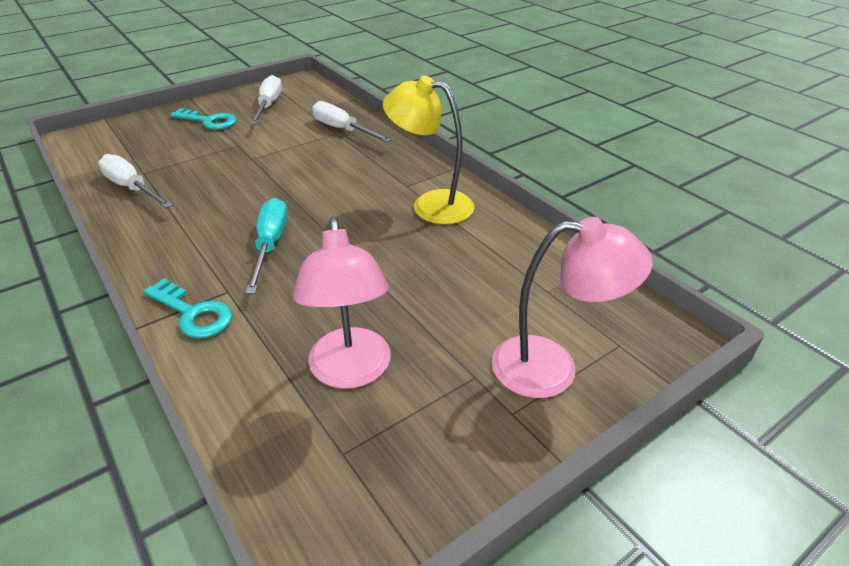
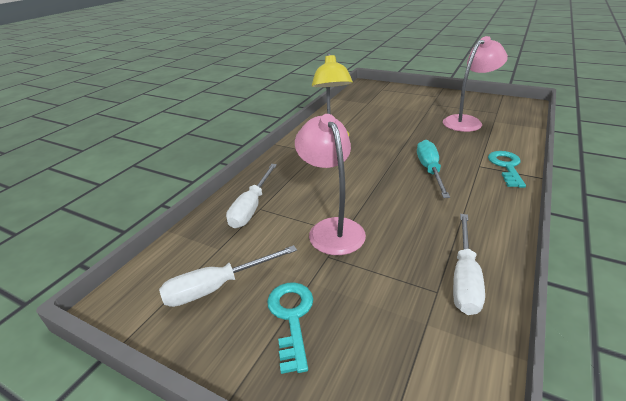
camera: 115 degrees left, 5 degrees down
(270, 245) = (430, 170): turquoise screwdriver -> turquoise screwdriver turned 120 degrees clockwise
(552, 368) = (408, 95): pink lamp -> pink lamp (332, 228)

